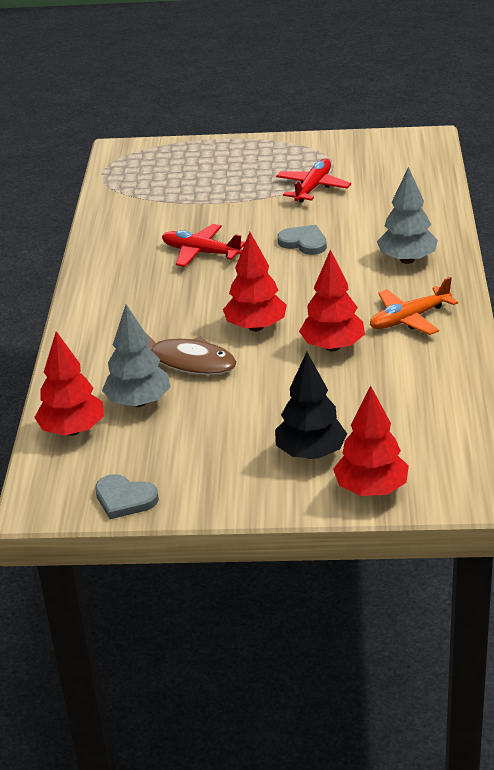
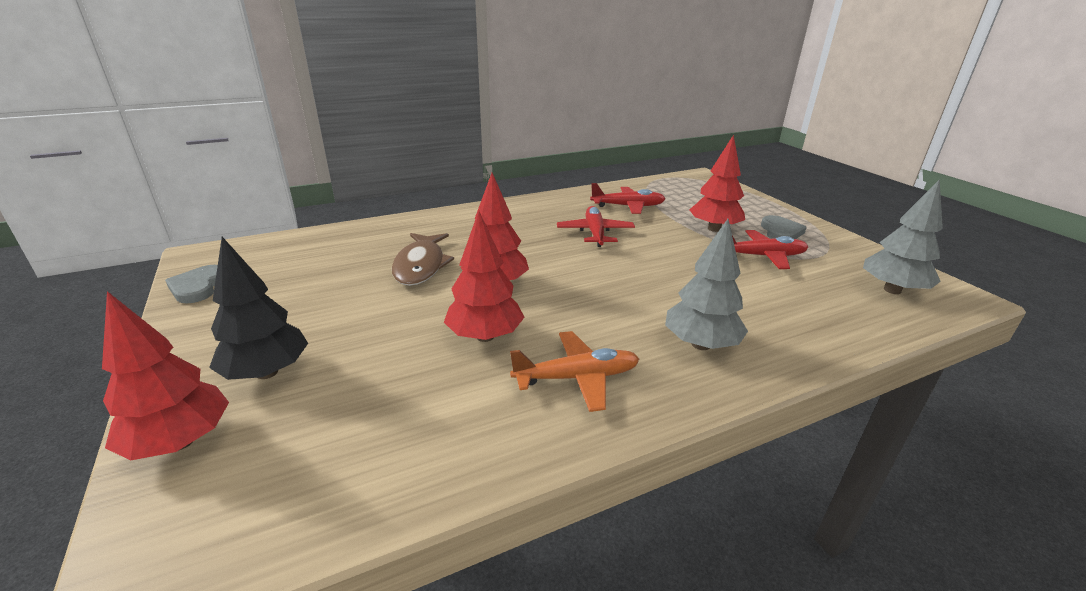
camera: 60 degrees right, 5 degrees down
(72, 430) = (305, 244): red tree -> red tree (714, 229)
(138, 402) = (350, 259): grey tree -> grey tree (892, 290)
(157, 217) = (628, 206): none -> red plane
(304, 242) = (663, 274): grey heart -> grey heart (780, 231)
(409, 319) = (577, 378): orange plane -> orange plane turned 135 degrees clockwise

